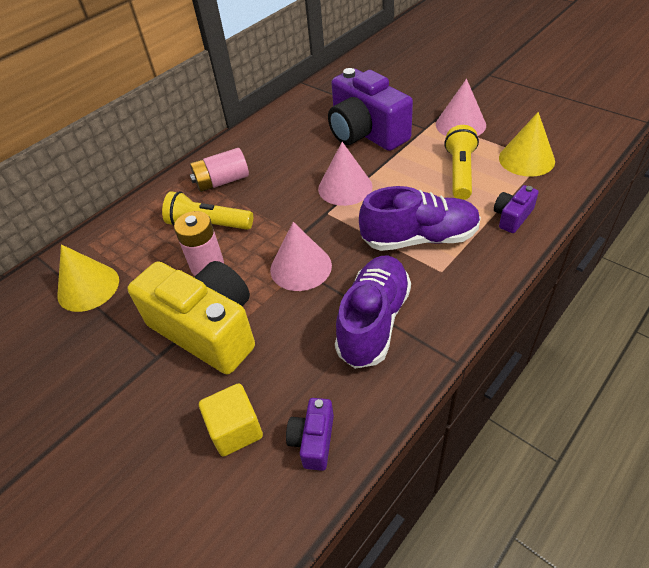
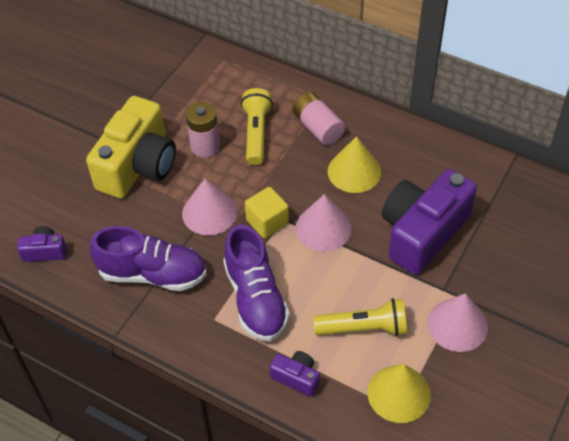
camera: 75 degrees right, 5 degrees up
(88, 287) = (175, 78): yellow cone -> yellow cone (354, 171)
(235, 430) = (52, 205): yellow cube -> yellow cube (267, 222)

